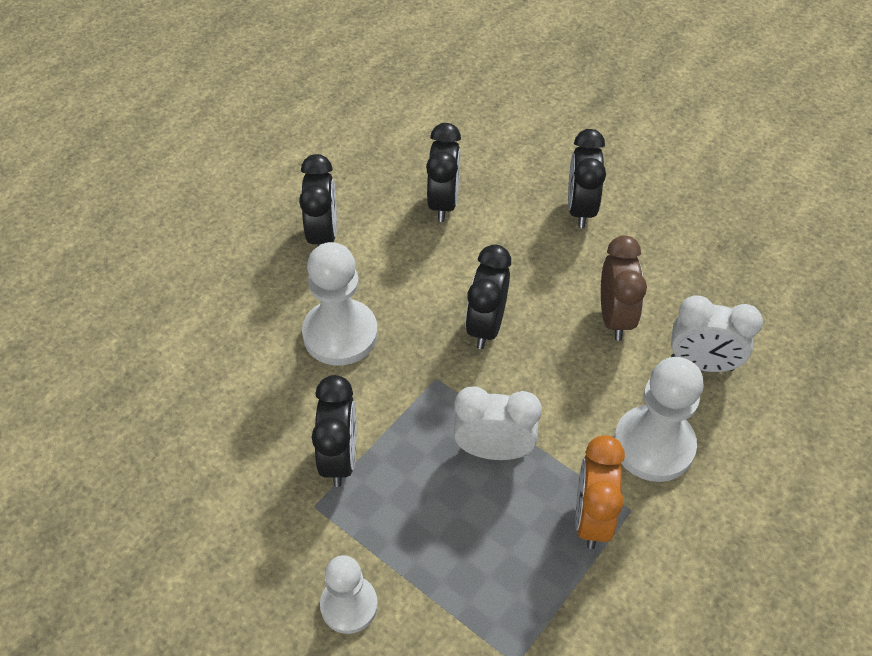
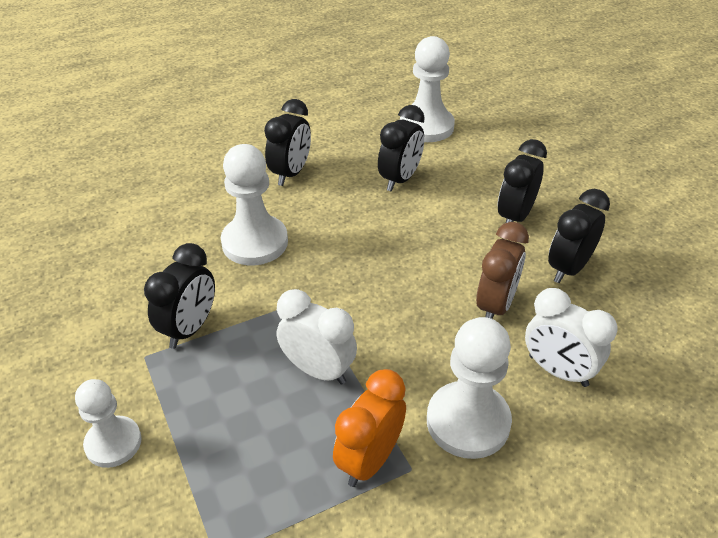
camera: 25 degrees right, 10 degrees down
(432, 124) = (426, 126): none -> white pawn
(486, 326) = (376, 275): black clock -> black clock (568, 268)

